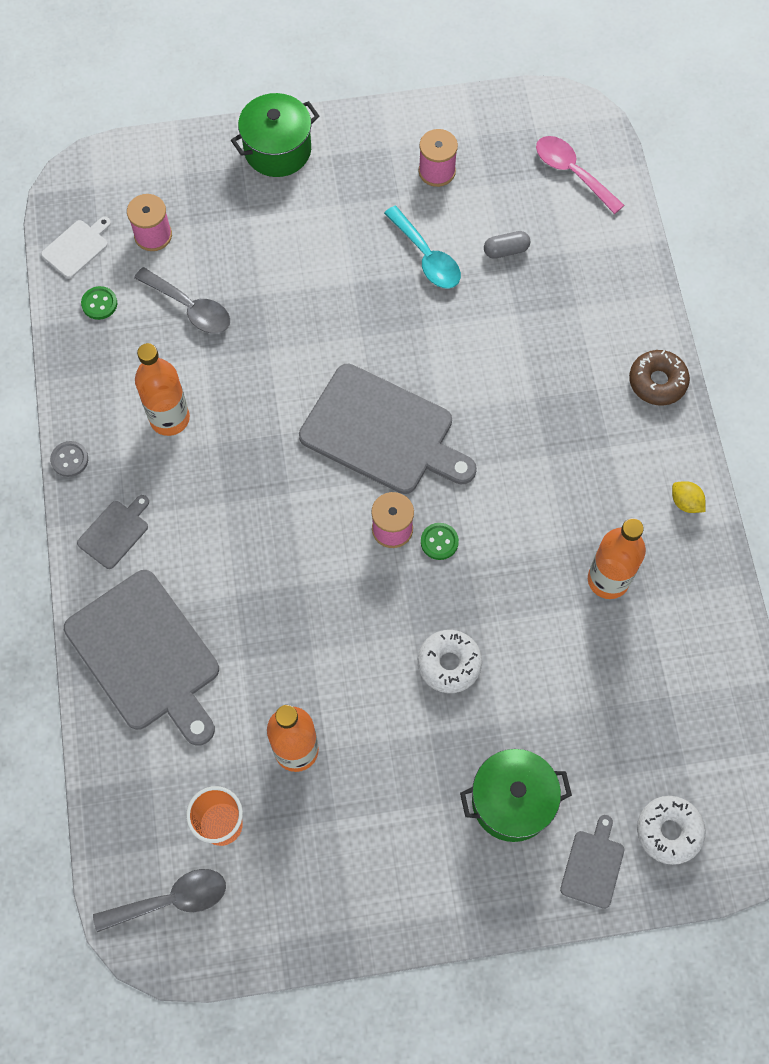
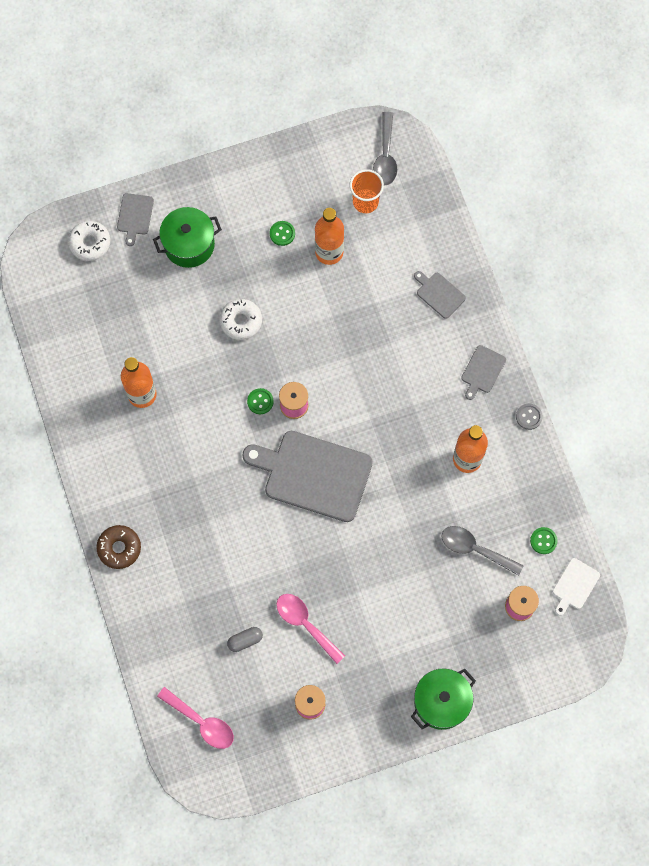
camera: 170 degrees right, 5 degrees up
(146, 655) = (439, 294): grey cutting board -> grey cutting board, size x0.45
(171, 900) = (385, 156): grey spoon -> grey spoon turned 60 degrees counterclockwise
(363, 794) = (282, 233): none -> green button
(426, 257) = (305, 624): turquoise spoon -> pink spoon
(685, 502) = (93, 458): yellow lemon -> none

